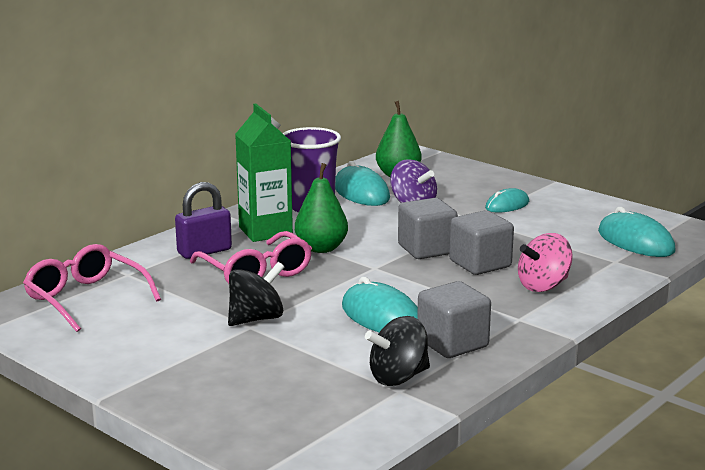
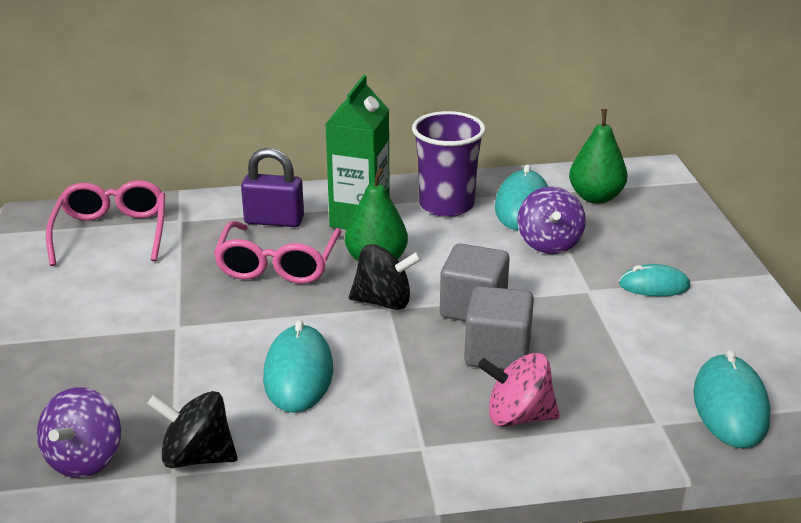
camera: 40 degrees right, 10 degrees up
(256, 319) = (194, 320): black spinning top -> black spinning top (384, 302)
(327, 410) = (85, 459): none -> purple spinning top
(452, 343) = (308, 443): grey cube -> none

